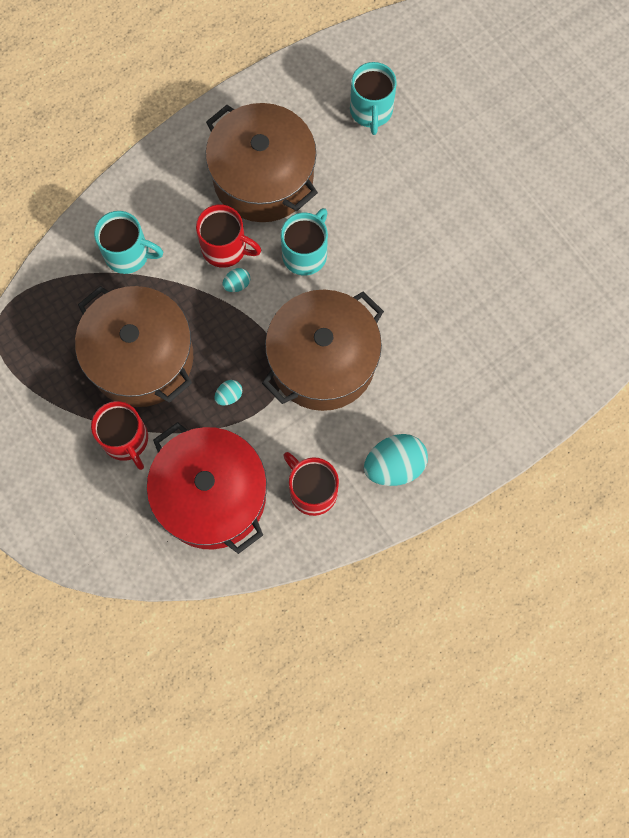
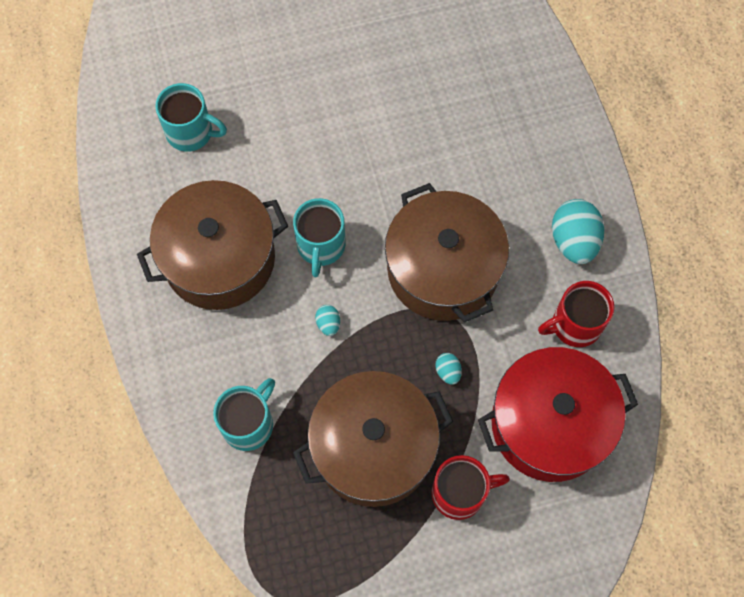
camera: 70 degrees left, 5 degrees down
(225, 248) = (283, 322): red mug -> none
(305, 253) = (321, 246): turquoise mug -> turquoise mug turned 135 degrees counterclockwise

